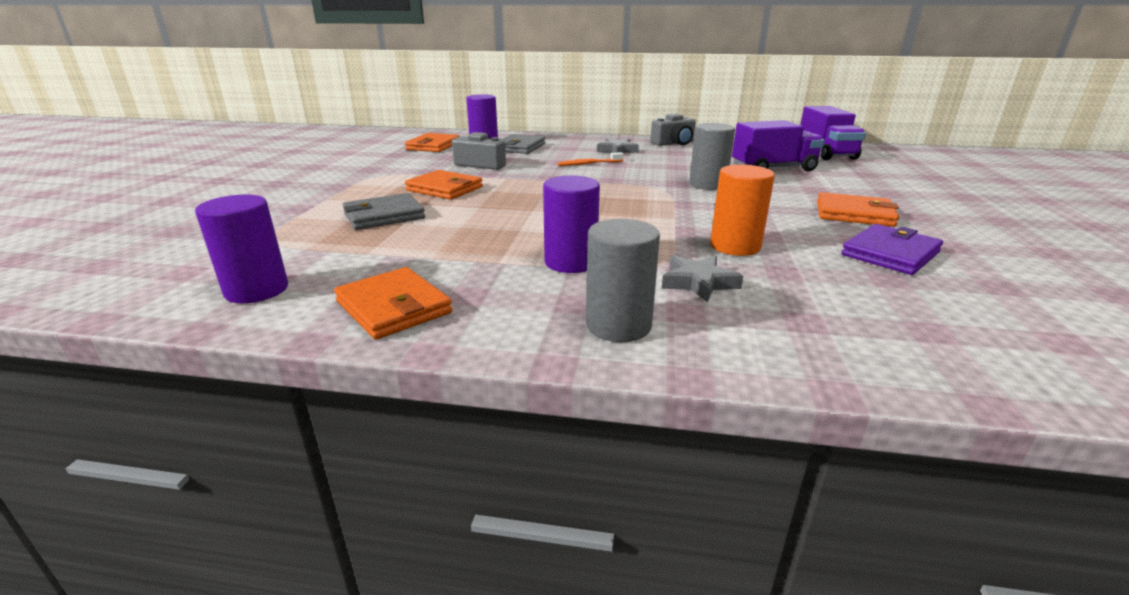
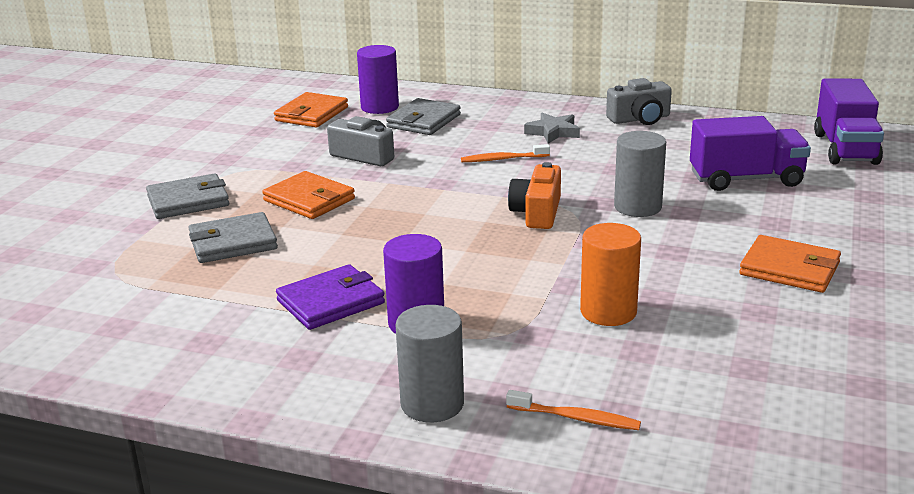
camera: 10 degrees right, 0 degrees up
(256, 290) = (101, 339): purple cylinder -> none
(340, 192) = (188, 201): none -> grey wallet
(394, 307) = (227, 368): orange wallet -> none
(633, 190) = (537, 212): none -> orange camera
(698, 283) = (538, 359): grey star -> none
(768, 328) = (576, 418): none -> orange toothbrush
(890, 253) = (781, 333): purple wallet -> purple wallet (330, 302)

